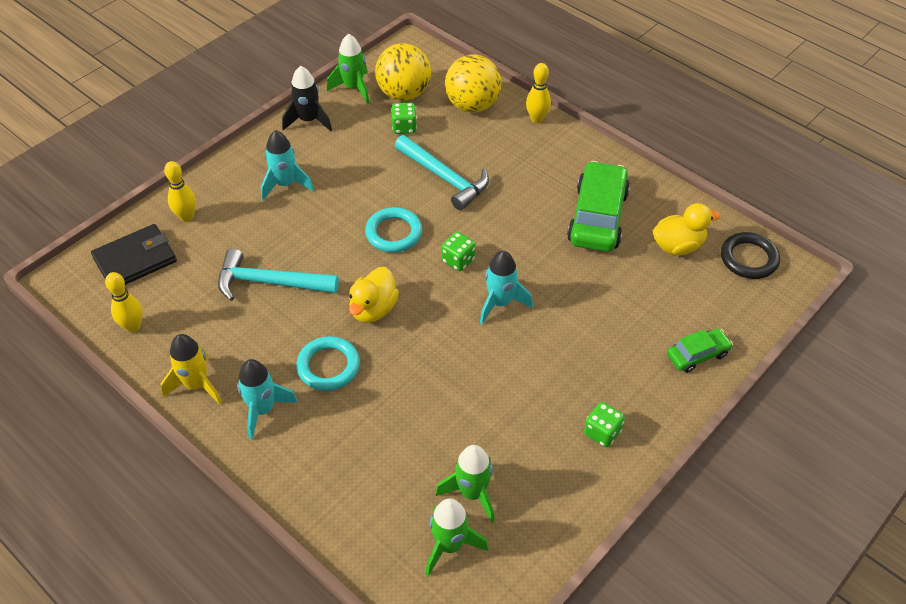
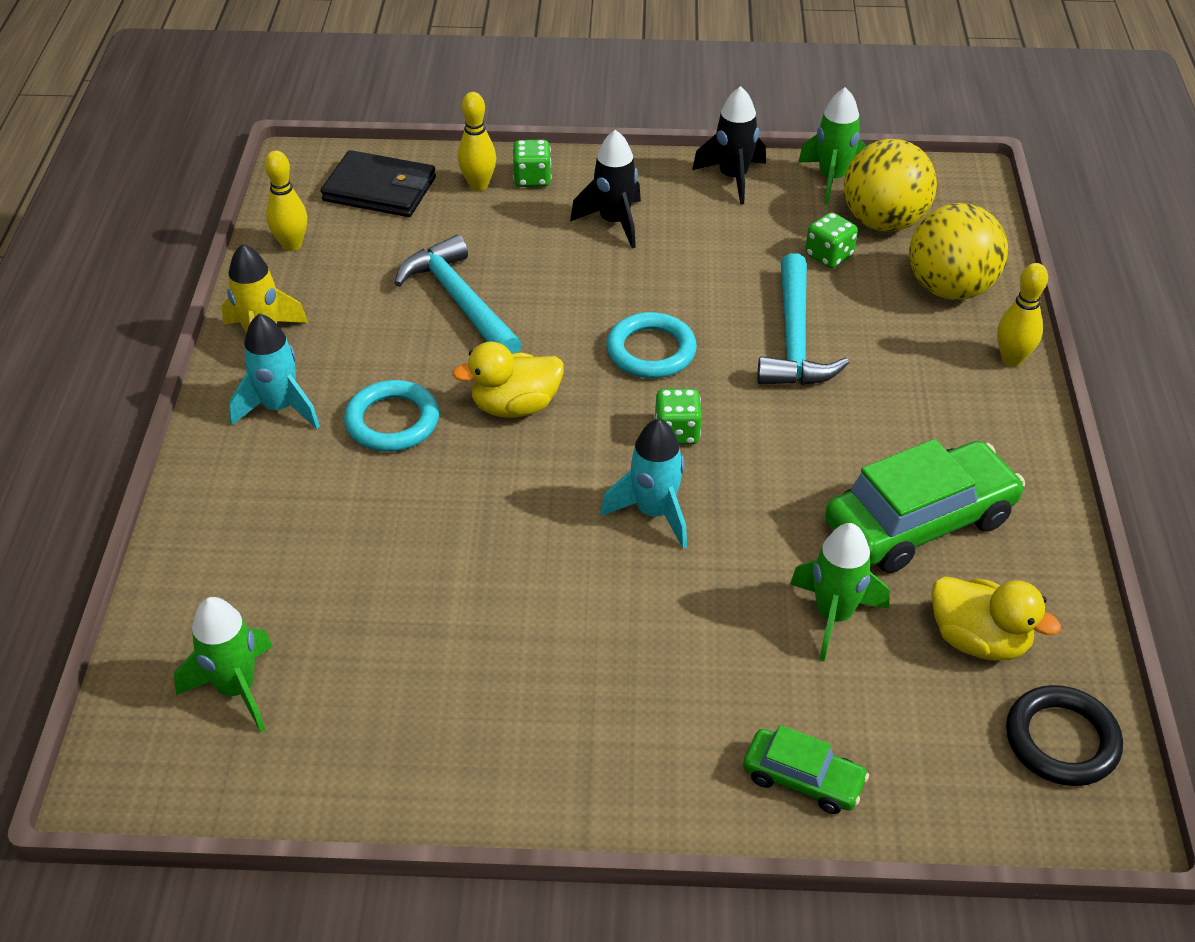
camera: 50 degrees right, 5 degrees down
(285, 184) = (614, 222): turquoise rocket -> black rocket
(472, 493) = (332, 665): green rocket -> green rocket (833, 616)
(602, 432) = (553, 745): green dice -> green dice (532, 179)

